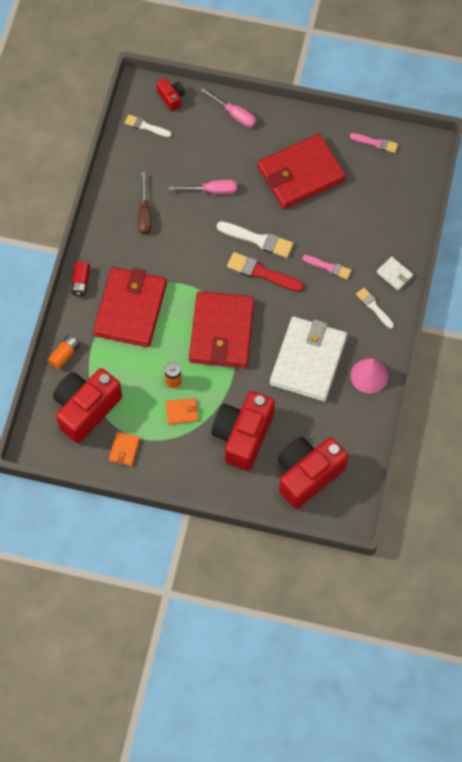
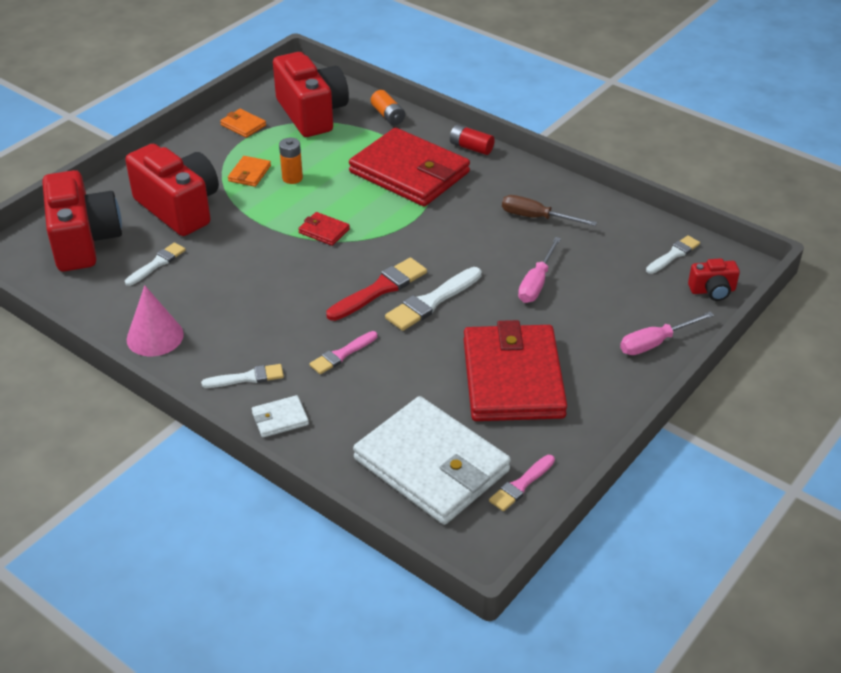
camera: 115 degrees right, 25 degrees down
(221, 332) = (324, 231): red wallet -> red wallet, size x0.40
(305, 415) = (157, 263): none -> white brush
(308, 361) = (224, 289): white wallet -> white wallet (431, 465)

